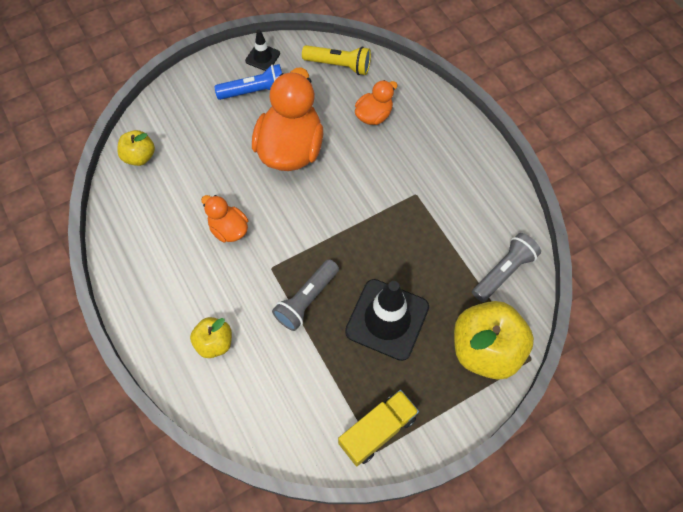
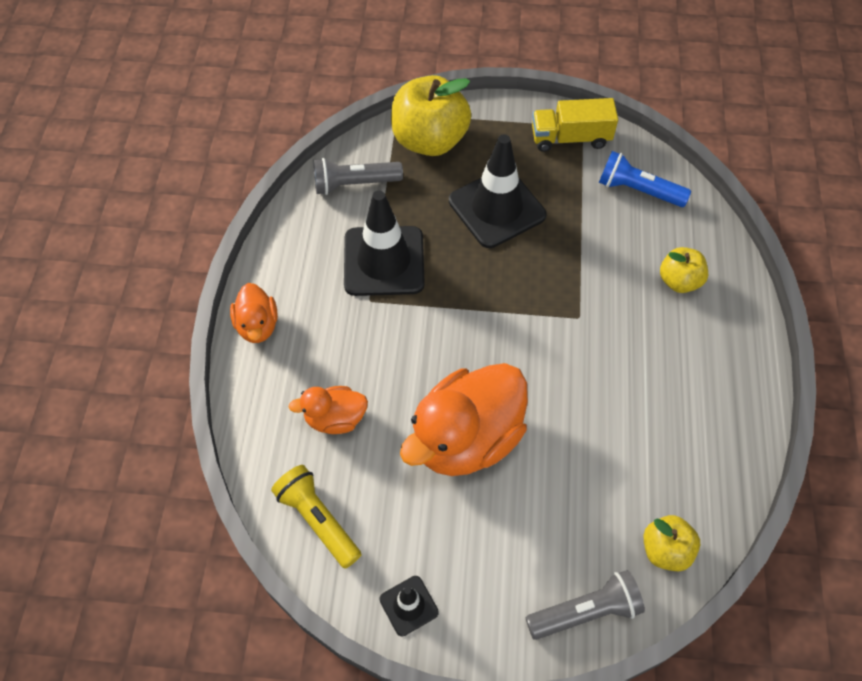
camera: 145 degrees left, 5 degrees down
(229, 229) = (601, 385): orange duck -> orange duck (257, 325)
(254, 91) = (457, 554): blue flashlight -> blue flashlight (638, 190)
(307, 299) = (562, 267): grey flashlight -> grey flashlight (585, 612)
(430, 226) = (384, 261): none -> black traffic cone

